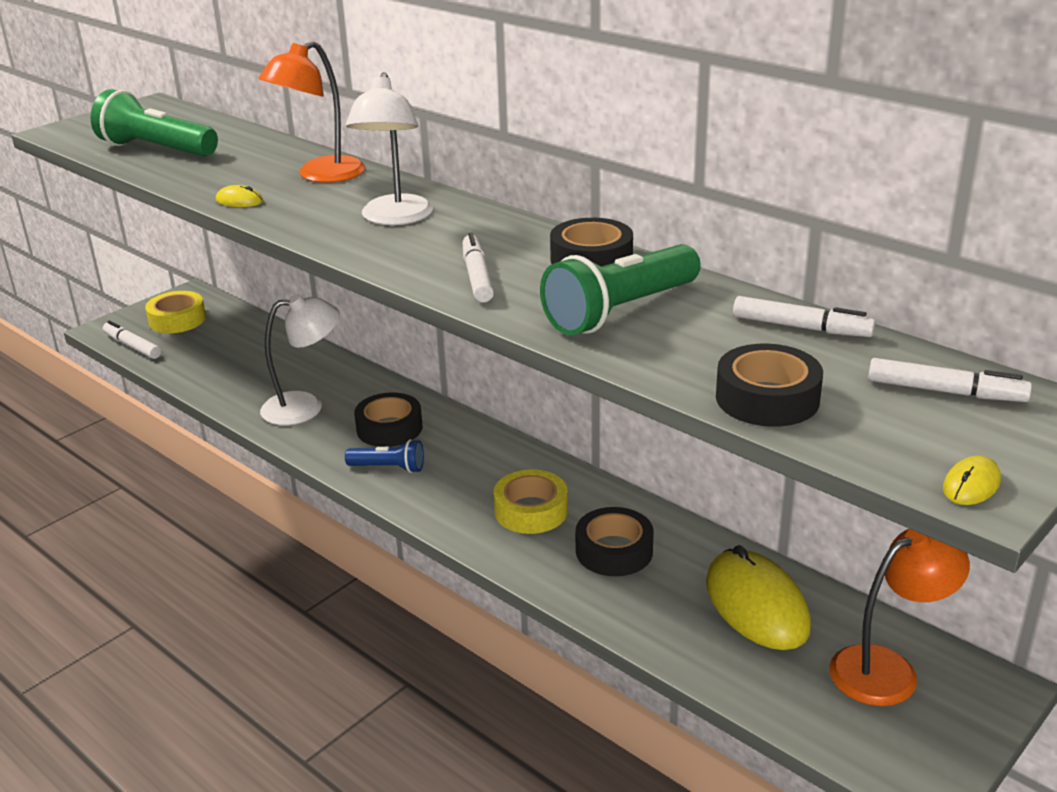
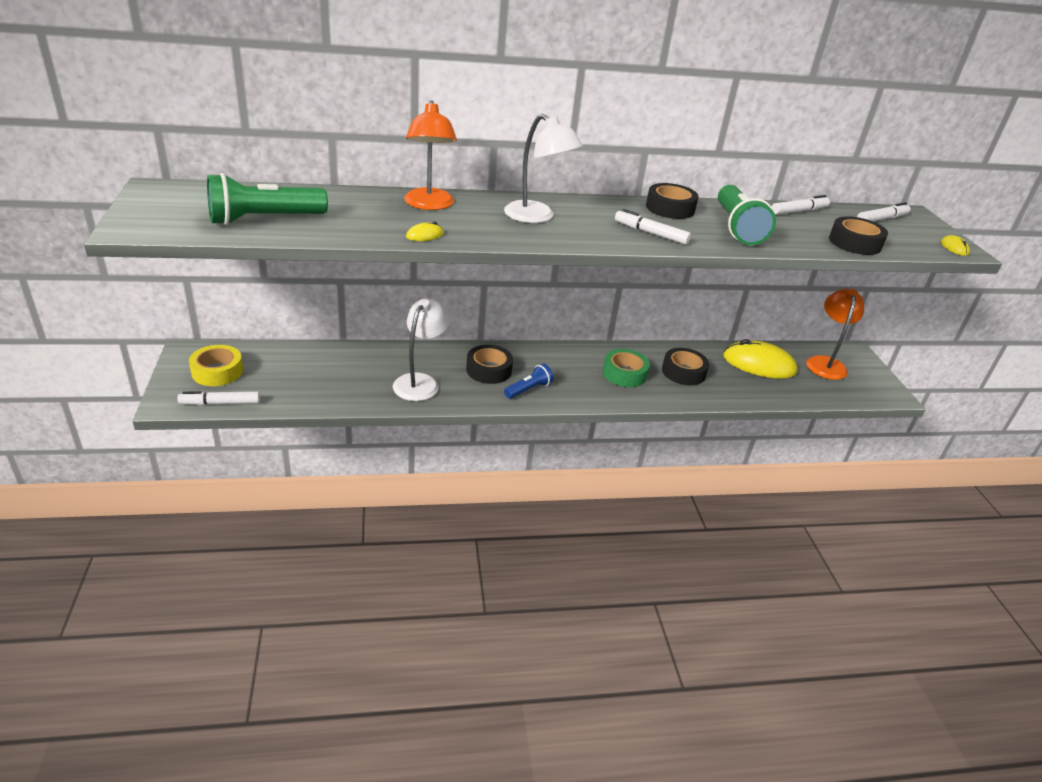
camera: 55 degrees left, 5 degrees up
(531, 511) = (624, 373): yellow tape -> green tape

